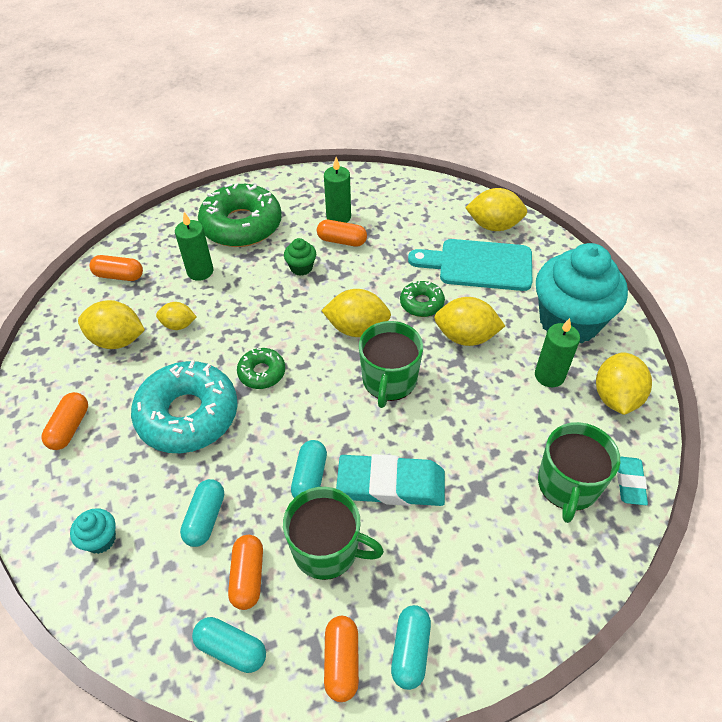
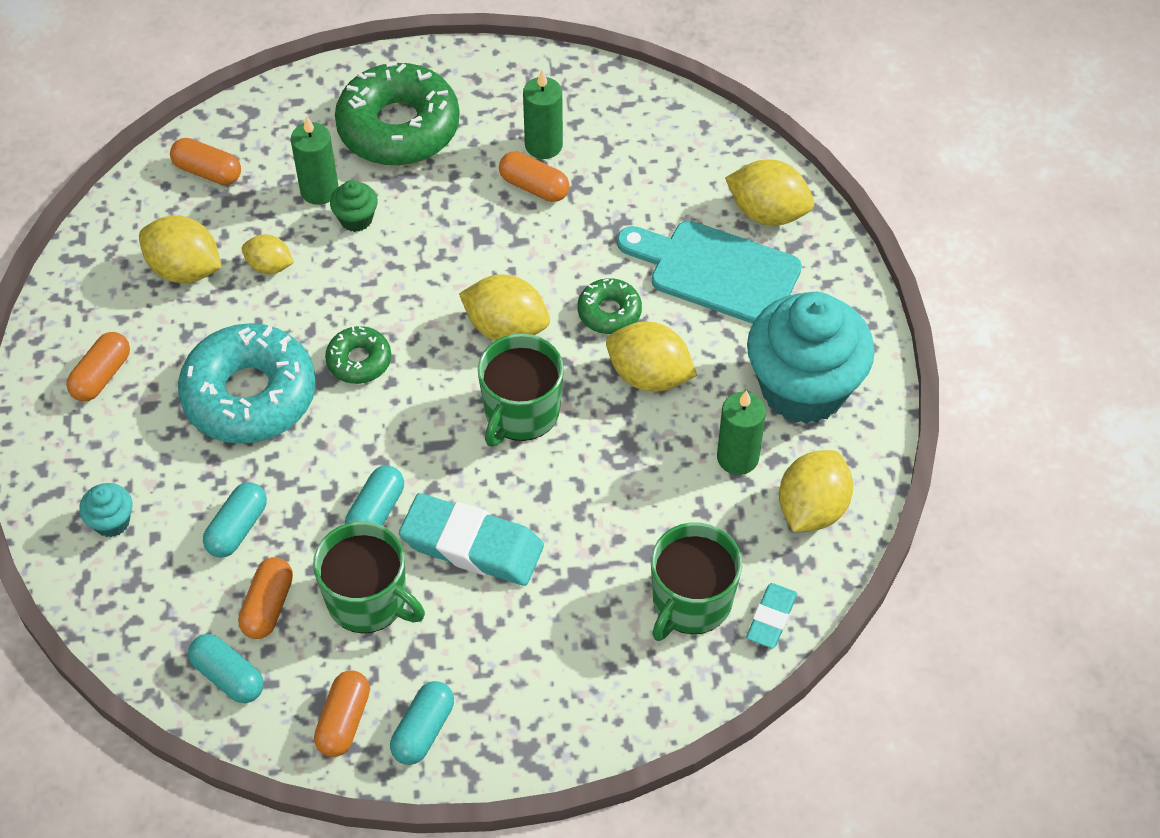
camera: 15 degrees right, 5 degrees up
(301, 268) = (461, 217): green cupcake -> green cupcake (356, 219)

